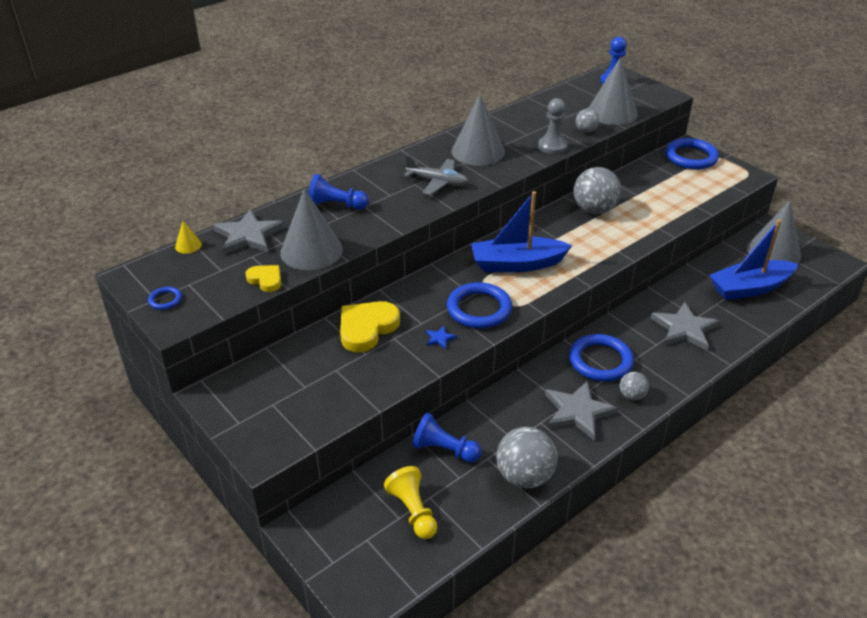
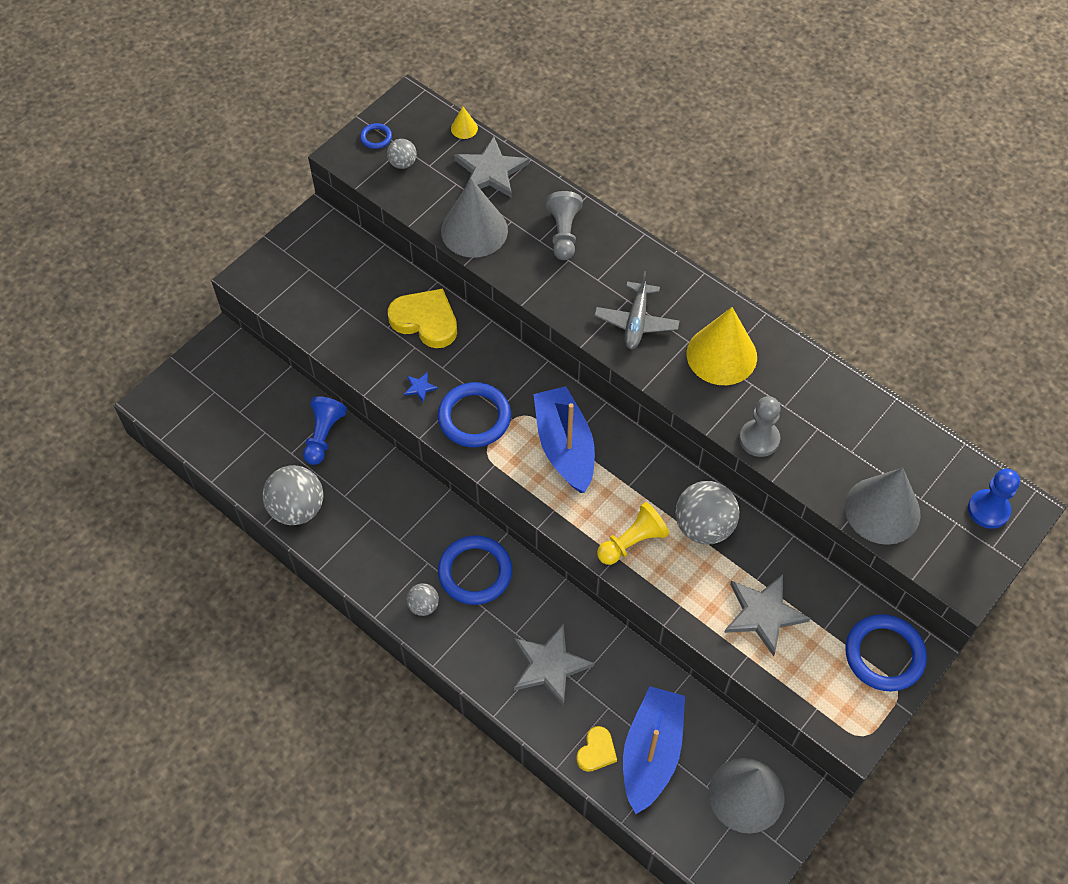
camera: 80 degrees right, 20 degrees up
(266, 280) = (419, 205): yellow heart -> yellow heart (596, 751)
(336, 205) = (563, 233): blue pawn -> grey pawn
(413, 511) = (247, 421): yellow pawn -> yellow pawn (632, 542)
(478, 151) = (721, 355): grey cone -> yellow cone
(578, 412) = (391, 552): grey star -> grey star (763, 614)
(586, 131) = (815, 477): grey ball -> grey ball (402, 163)
(750, 288) = (651, 753): blue boat -> blue boat turned 45 degrees clockwise

